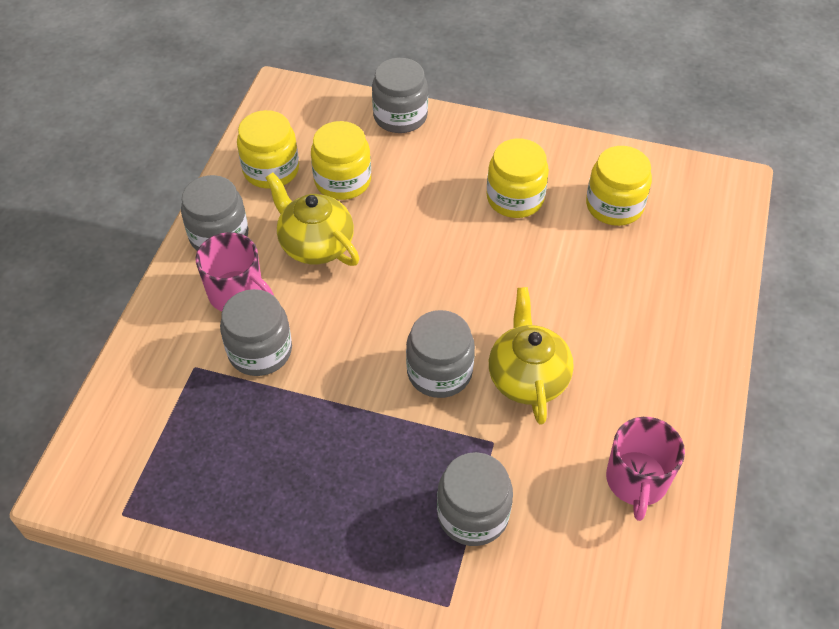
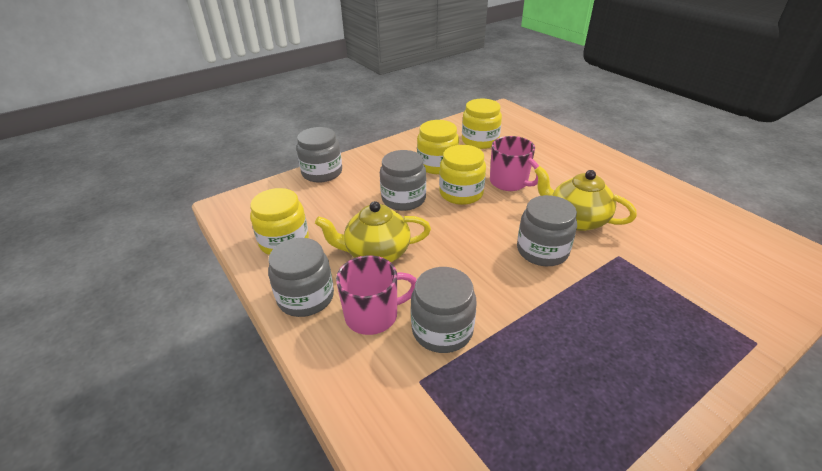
camera: 50 degrees left, 15 degrees down
(342, 181) = (339, 216): yellow jar -> yellow jar (461, 193)
(473, 514) = (676, 292): grey jar -> grey jar (403, 199)
(636, 481) = (683, 217): pink mug -> pink mug (509, 182)

